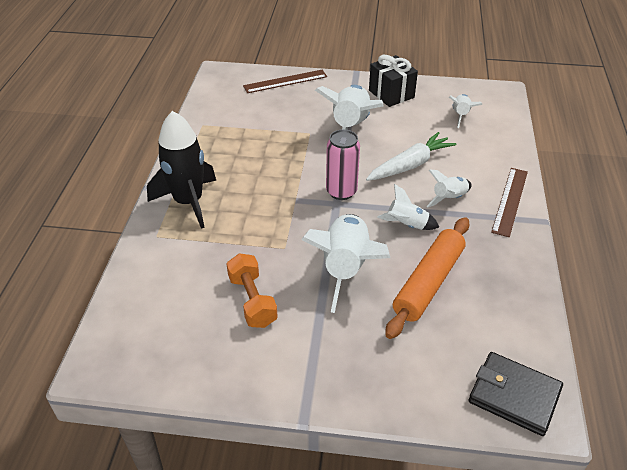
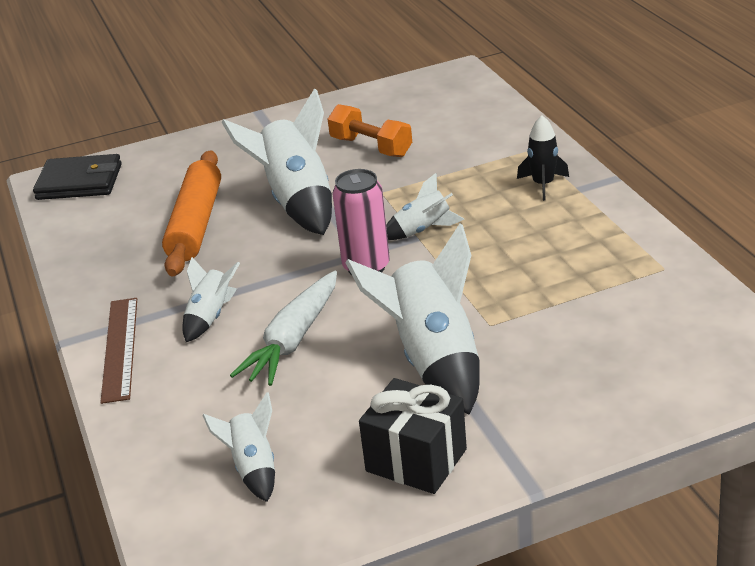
camera: 155 degrees right, 10 degrees down
(188, 202) = (543, 185): black rocket -> black rocket, size x0.52
(285, 81) = (640, 398): brown ruler -> none
(407, 225) = (252, 265): white rocket -> white rocket (423, 230)

